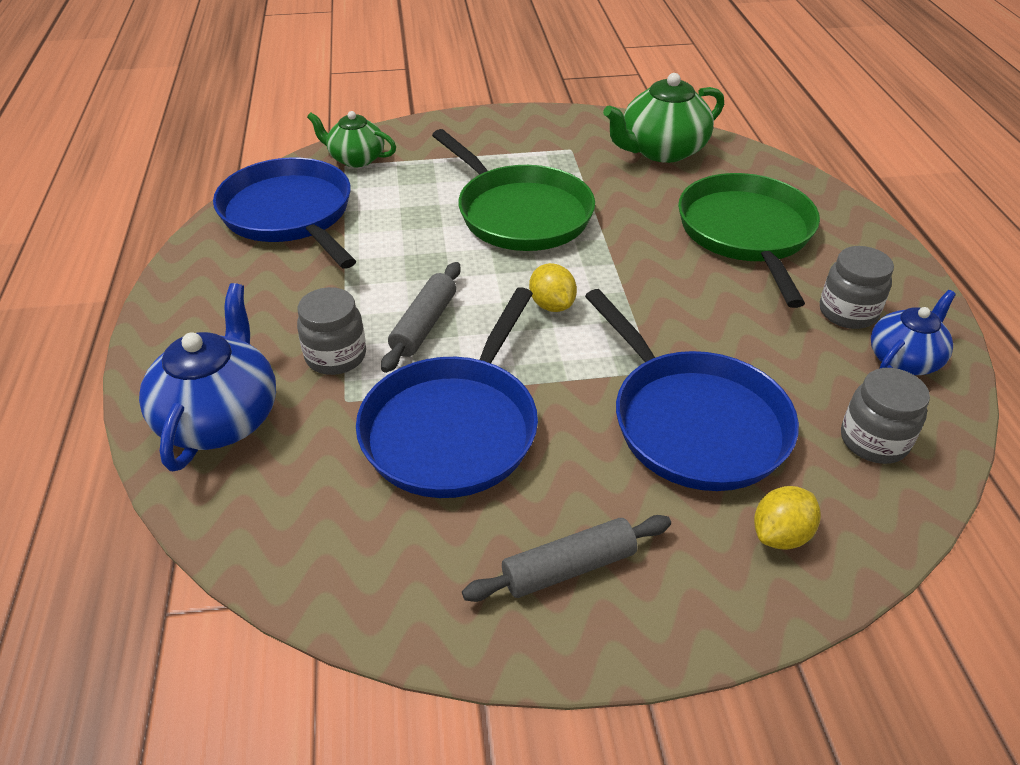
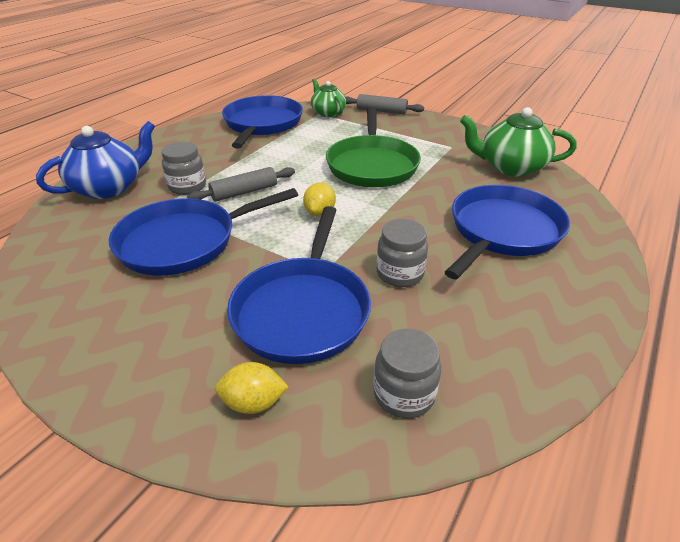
camera: 40 degrees right, 5 degrees down
(568, 567) = (126, 336): grey rolling pin -> grey rolling pin (381, 111)
(746, 233) = (502, 231): green pan -> blue pan
(847, 312) = (509, 309): grey jar -> grey jar (400, 273)
(904, 359) = (511, 361): blue teapot -> none

